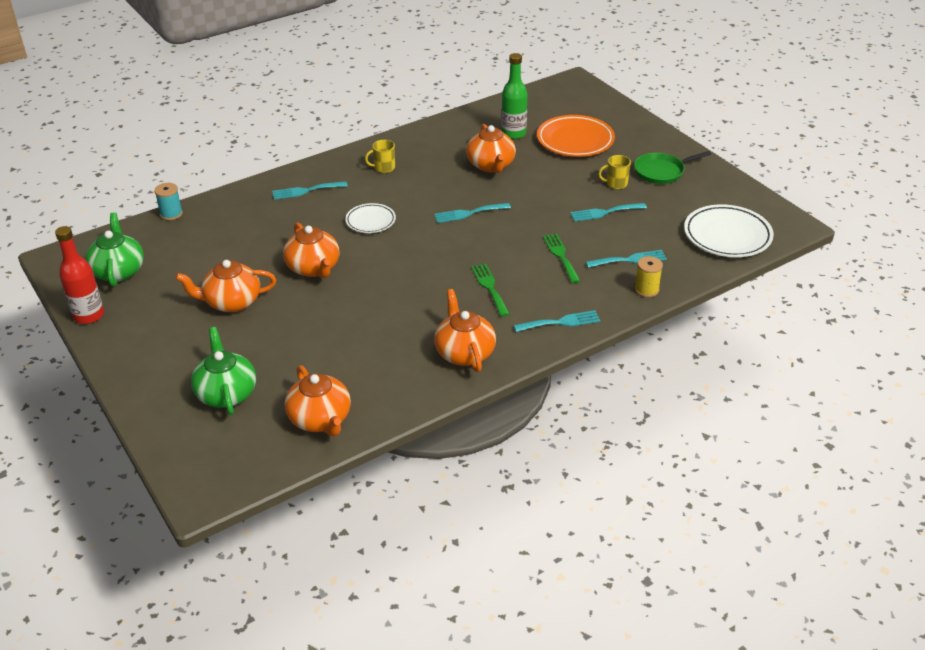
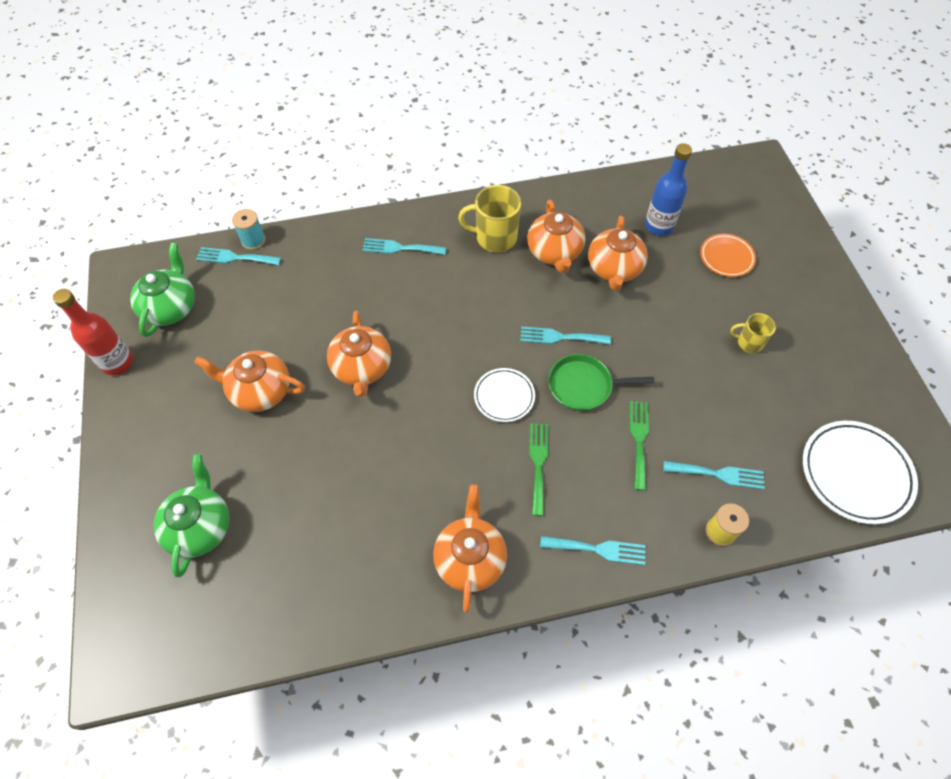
camera: 20 degrees right, 20 degrees up
(320, 419) = (277, 605): orange teapot -> orange teapot (554, 252)
(370, 221) = (449, 315): white plate -> white plate (504, 396)
(384, 168) = (495, 238): yellow mug -> yellow mug, size x1.72
(513, 134) = (659, 226): green bottle -> blue bottle
(575, 140) = (726, 257): orange plate -> orange plate, size x0.59
(604, 212) = (717, 385): turquoise fork -> turquoise fork (235, 257)
(661, 171) = (812, 339): green pan -> green pan (583, 386)

